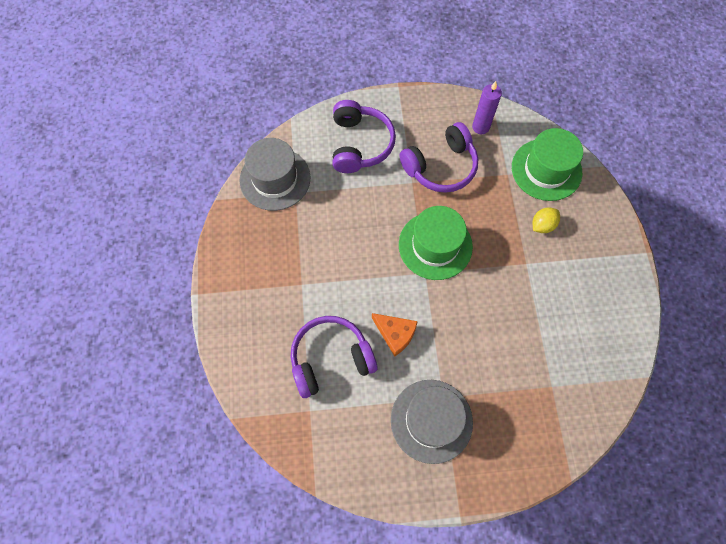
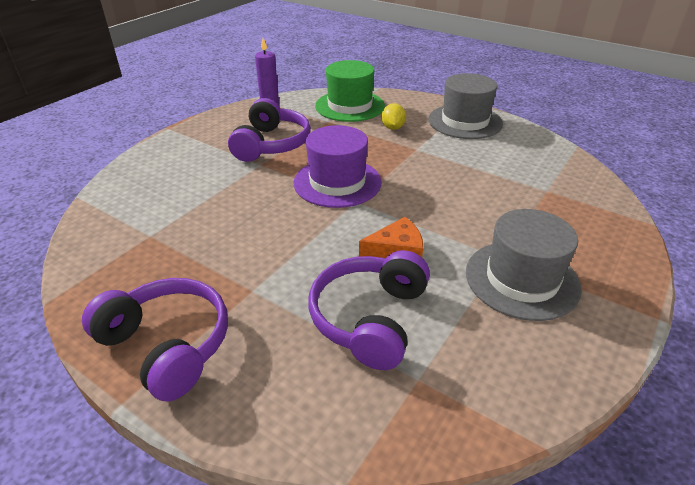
camera: 50 degrees left, 30 degrees down
(275, 179) = (110, 241): grey hat -> grey hat (465, 121)
(360, 144) = (178, 171): purple headphones -> purple headphones (167, 345)
(435, 245) = (337, 182): green hat -> purple hat

